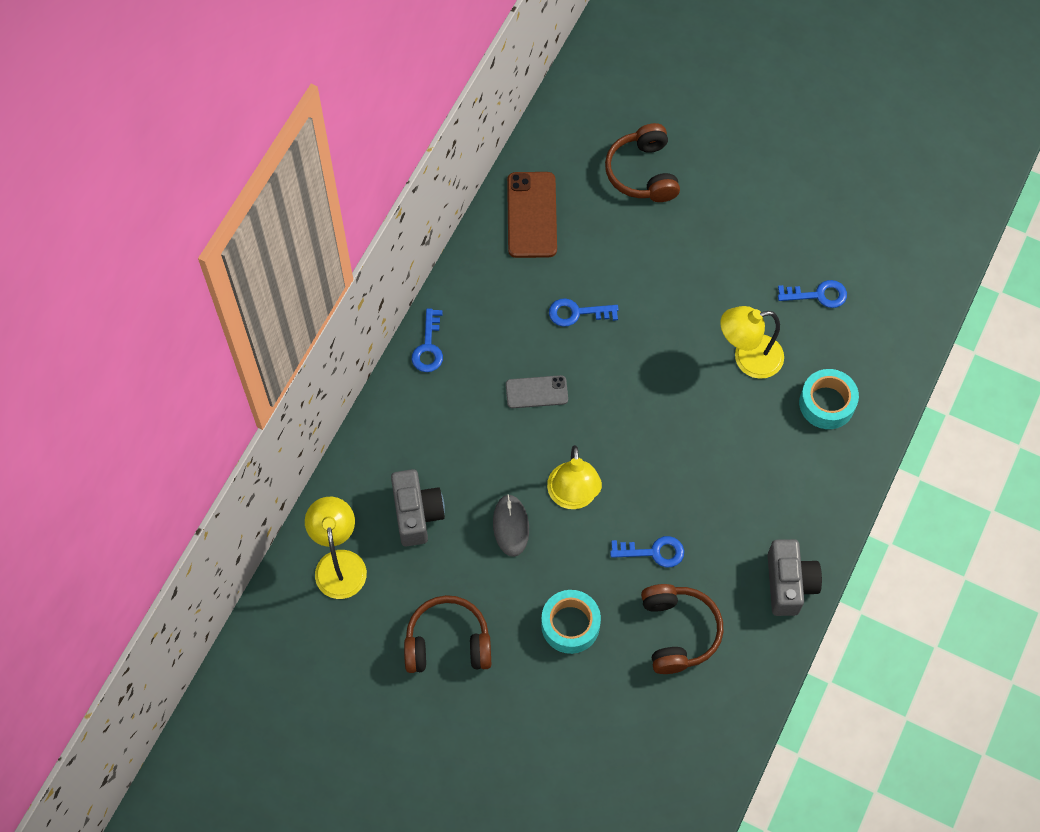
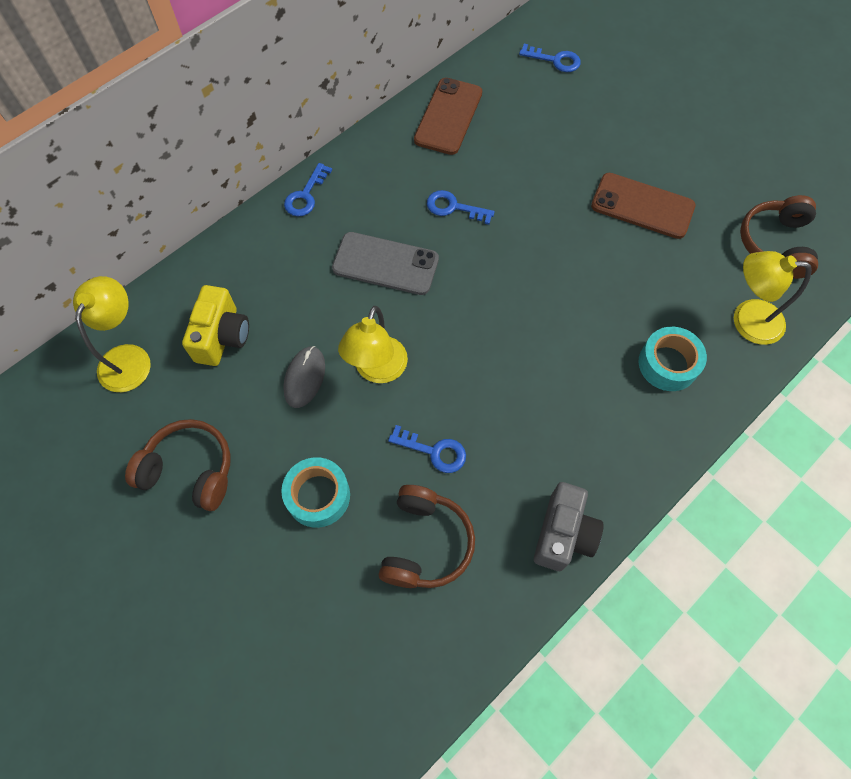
camera: 20 degrees right, 0 degrees up
(417, 514) = (222, 336): grey camera -> yellow camera
(536, 392) = (385, 264): grey phone -> grey phone, size x1.64
(642, 173) = (563, 111): brown headphones -> brown headphones (775, 244)
(748, 358) = (602, 297): yellow lamp -> yellow lamp (746, 320)
(753, 253) = (642, 206): none -> brown phone
(818, 295) = (693, 261): blue key -> blue key (555, 60)

